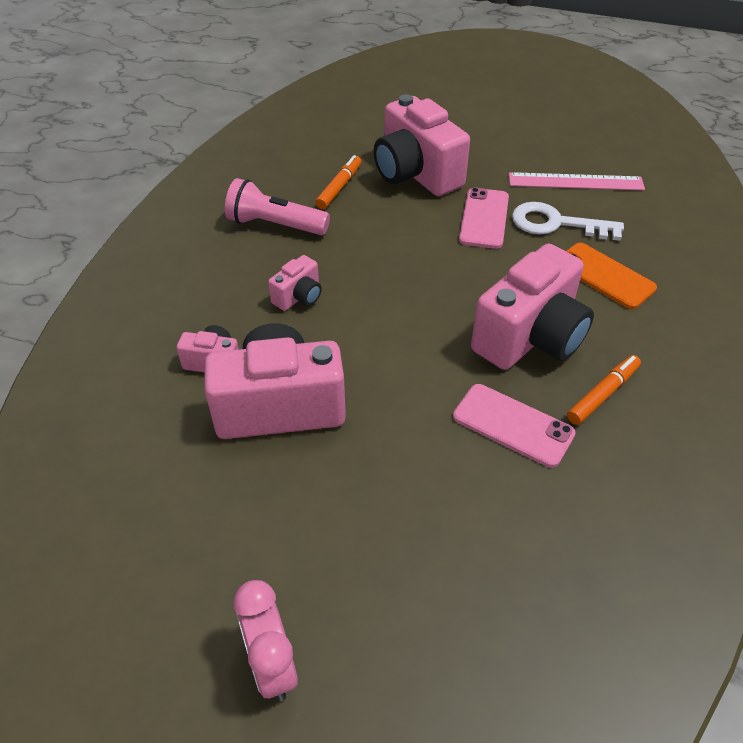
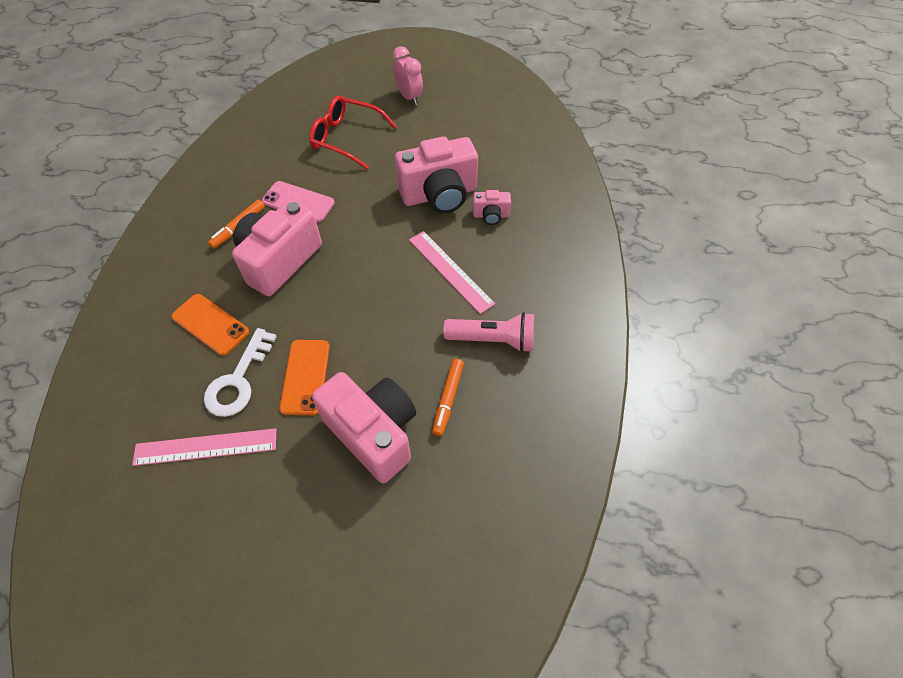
camera: 170 degrees right, 10 degrees up
(299, 297) = (450, 271): pink camera -> pink ruler
(427, 556) = (346, 138): none -> red glasses
(484, 218) = (305, 377): pink phone -> orange phone
(556, 224) = (238, 380): white key -> white key turned 105 degrees clockwise

